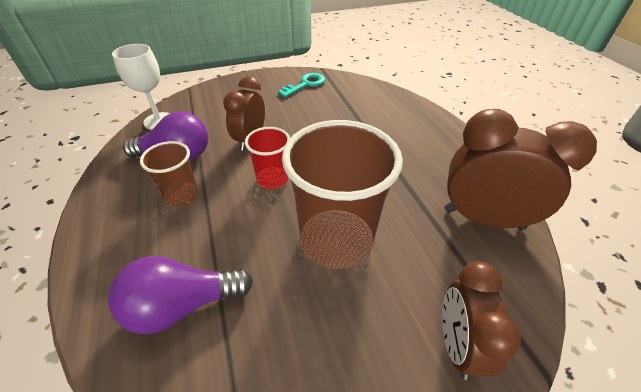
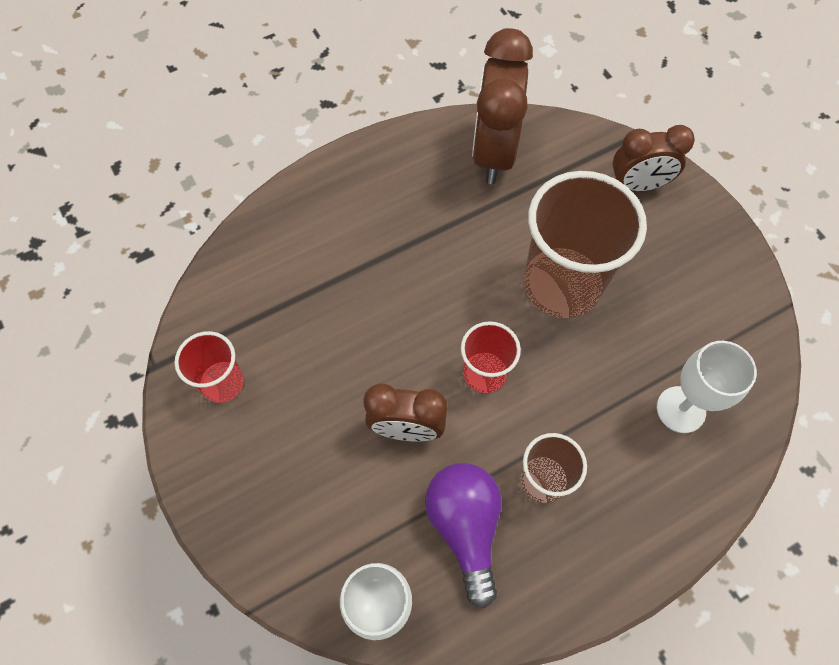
camera: 100 degrees left, 20 degrees up
(182, 305) = (680, 409): purple light bulb -> white goblet
(305, 84) = (222, 383): turquoise key -> red cup

